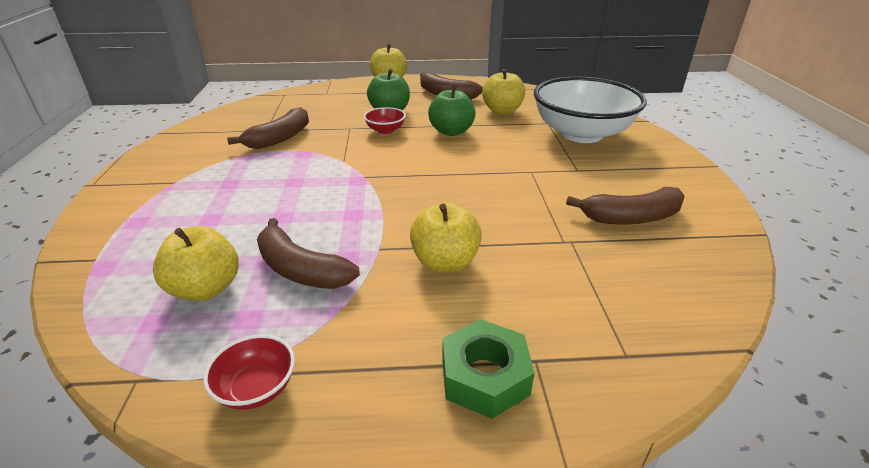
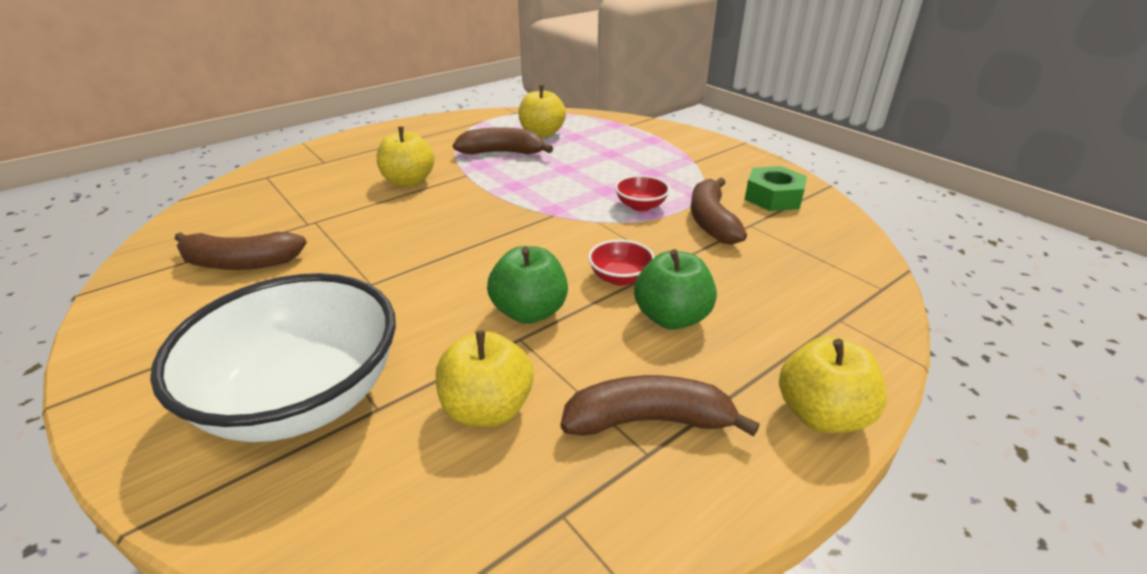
camera: 145 degrees right, 0 degrees up
(256, 388) = (459, 123): red bowl -> red bowl (641, 206)
(484, 377) = (351, 150): green nut -> green nut (773, 197)
(631, 218) = (240, 263): brown banana -> brown banana turned 135 degrees counterclockwise

